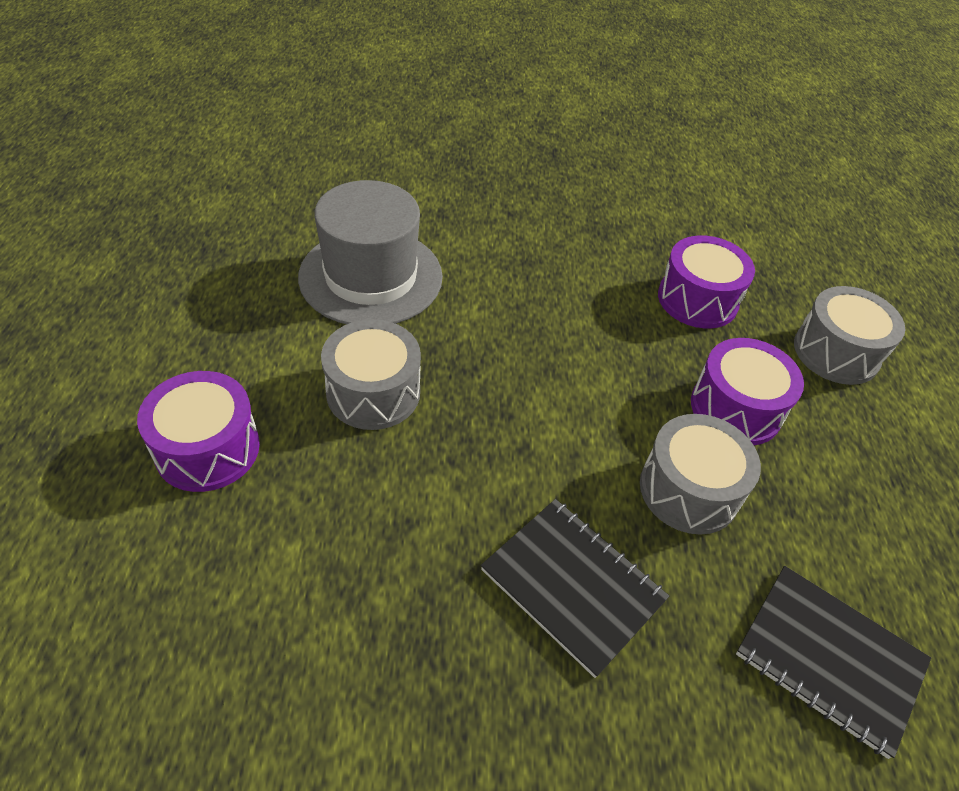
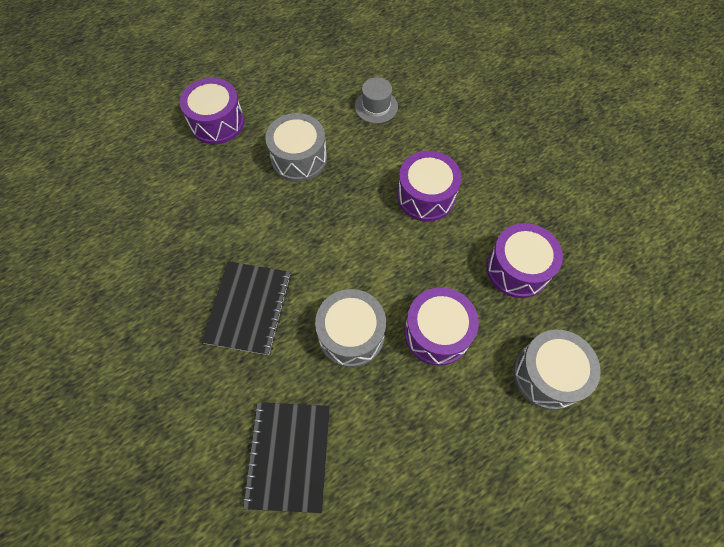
camera: 60 degrees right, 15 degrees up
(371, 276) = (376, 106): grey hat -> grey hat, size x0.47
(545, 312) = (426, 196): none -> purple drum

